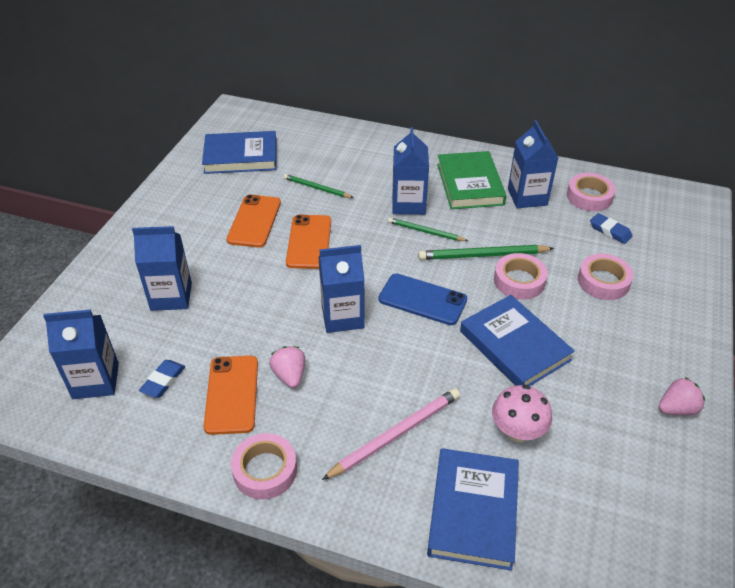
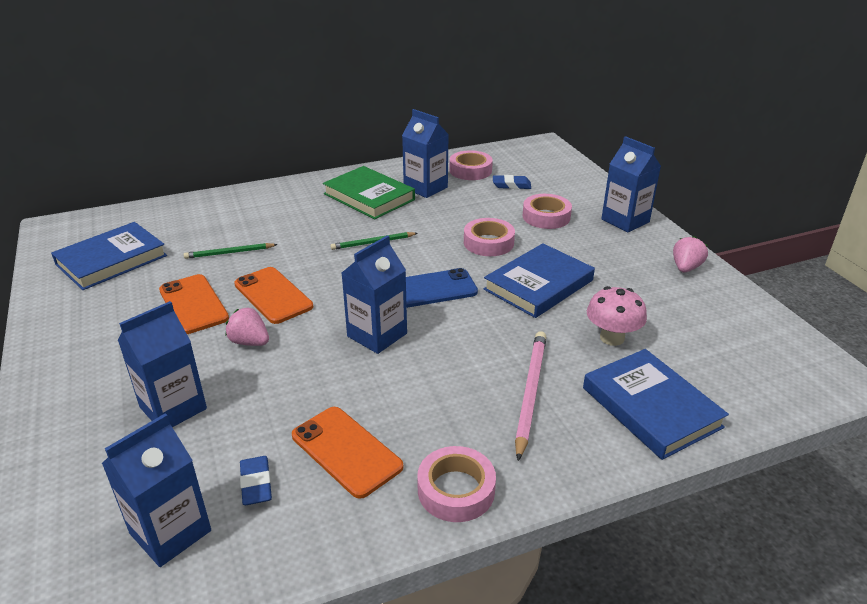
camera: 40 degrees left, 10 degrees down
(289, 375) = (384, 404): pink strawberry -> pink strawberry (250, 342)
(408, 204) = (333, 230): blue carton -> blue carton (625, 221)
(483, 255) = (440, 238): green pencil -> none
(514, 346) = (539, 285): blue book -> blue book turned 60 degrees counterclockwise

